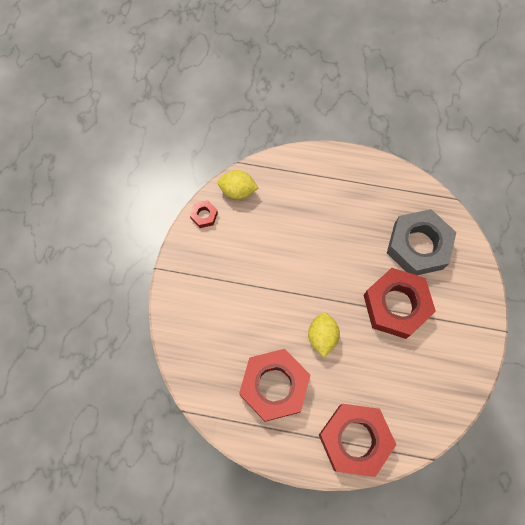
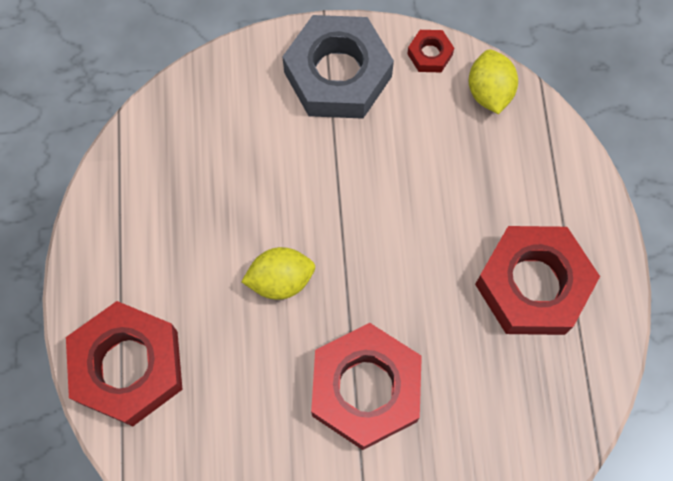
camera: 75 degrees right, 0 degrees up
(274, 386) = (184, 226): red nut -> red nut (532, 285)
(418, 246) = (485, 406): grey nut -> grey nut (338, 74)

